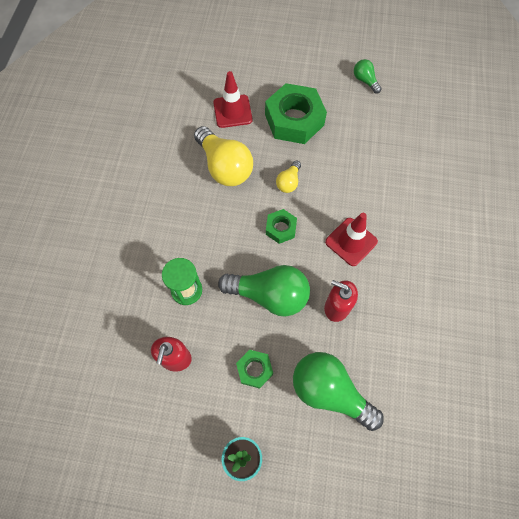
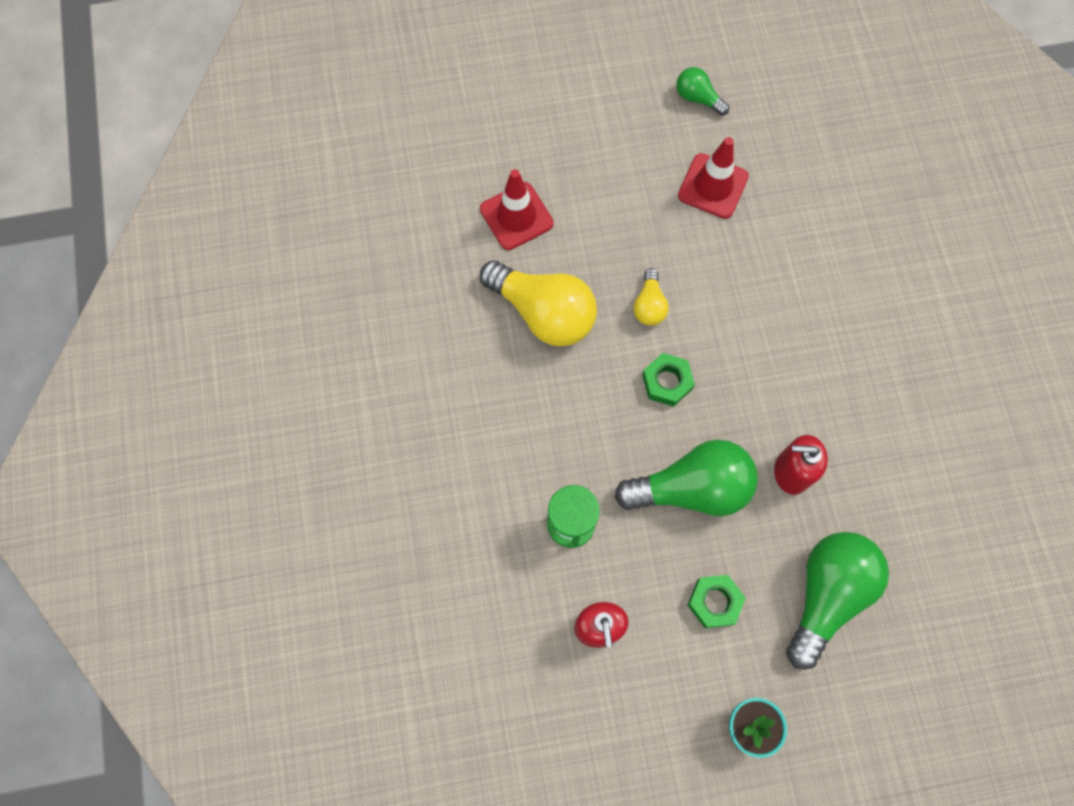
camera: 20 degrees left, 5 degrees up
(294, 120) = (616, 200): green nut -> none
(329, 391) = (826, 594): green light bulb -> green light bulb turned 105 degrees clockwise
(351, 242) = (774, 367): red traffic cone -> red traffic cone (713, 186)

